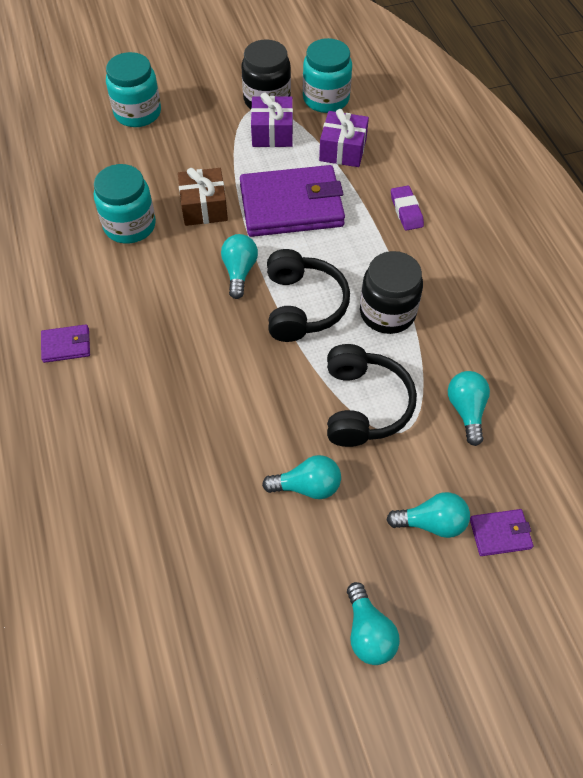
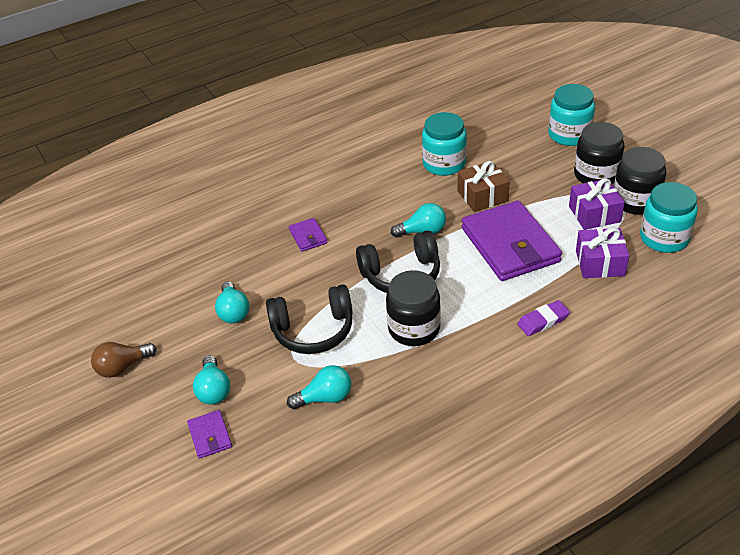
camera: 80 degrees right, 15 degrees down
(66, 345) = (322, 166): purple wallet -> purple wallet (308, 236)
(214, 113) = (596, 175): none -> black jar
(368, 632) = (122, 367): turquoise light bulb -> brown light bulb

